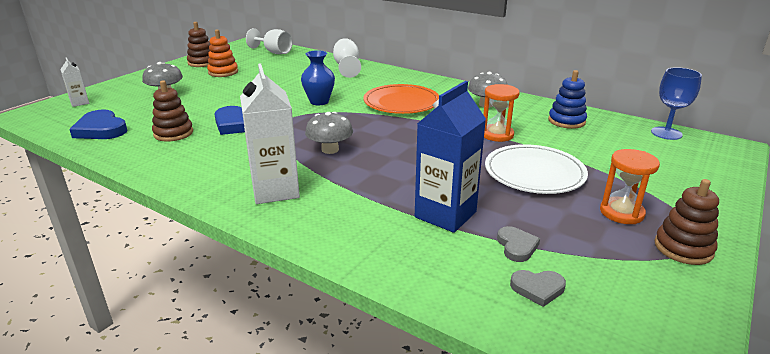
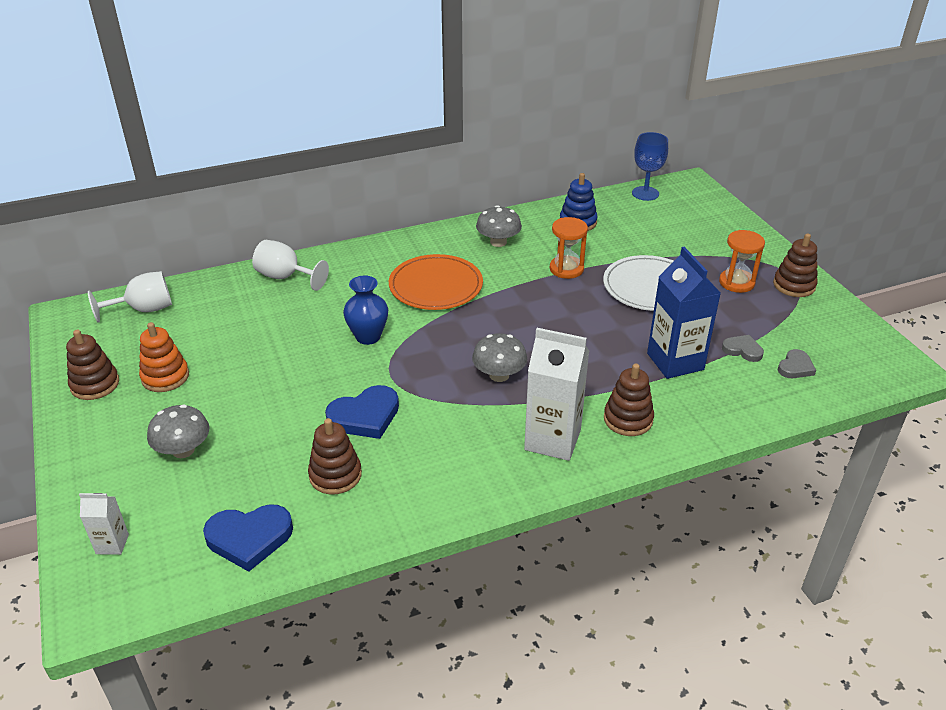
camera: 55 degrees left, 10 degrees up
(335, 215) = (628, 419): none -> brown stacking toy

